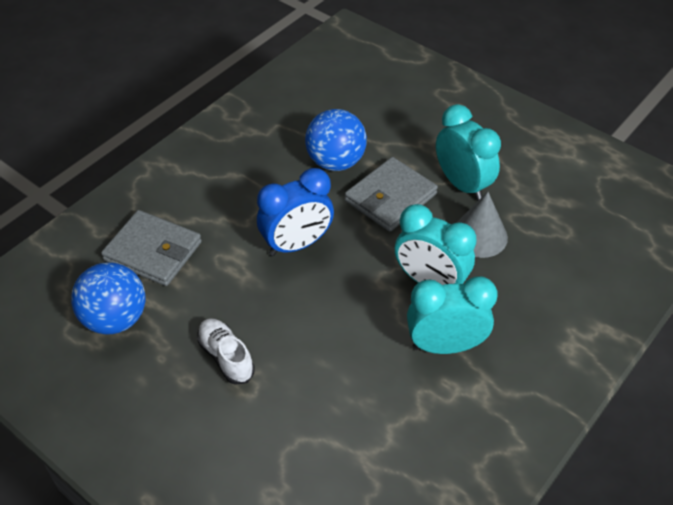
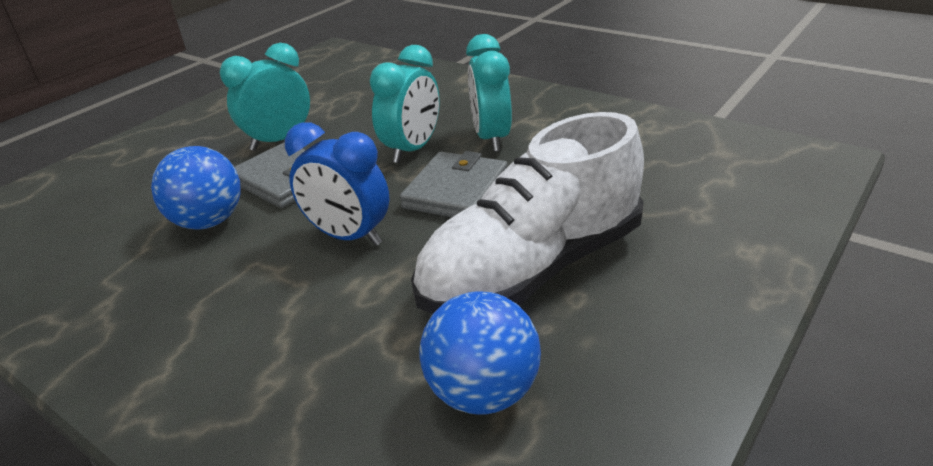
camera: 90 degrees left, 15 degrees down
(153, 251) = (342, 374): grey wallet -> grey wallet (456, 191)
(226, 357) = (532, 269): white shoe -> white shoe, size x2.47
(297, 244) = (349, 236): blue clock -> blue clock turned 150 degrees clockwise
(479, 236) = (353, 129): grey cone -> none

